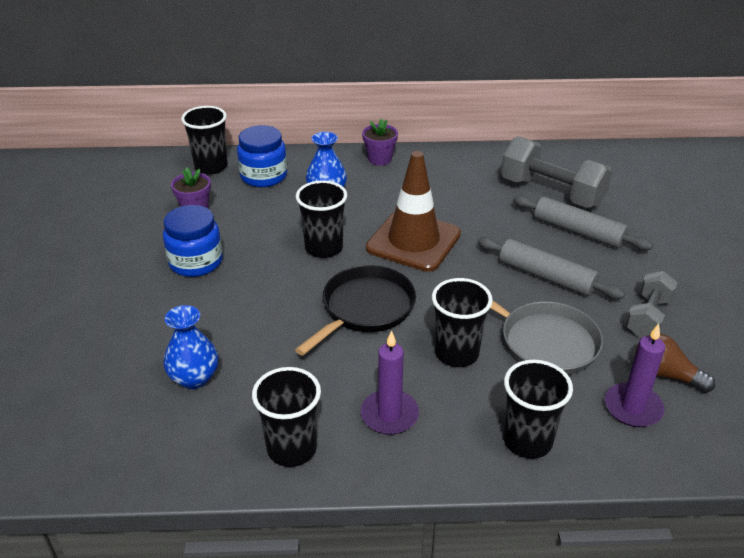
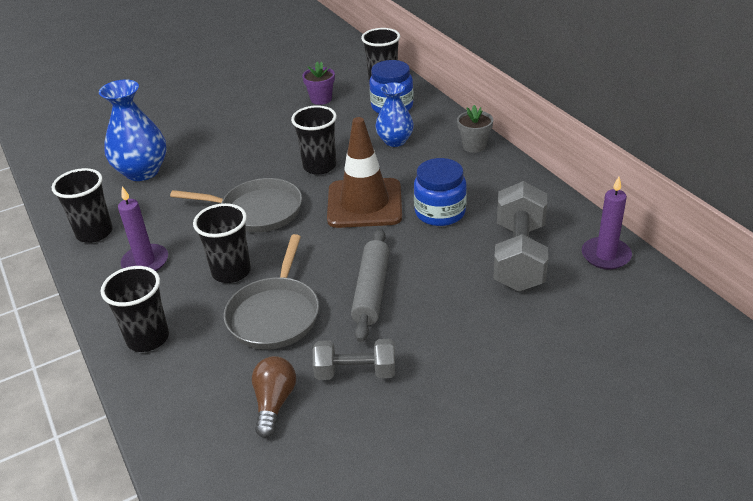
camera: 65 degrees right, 0 degrees up
(194, 378) = (142, 171): blue vase -> blue vase, size x1.53
(196, 262) = (261, 124): blue jar -> blue jar (440, 212)
(365, 309) = (257, 211): black pan -> grey pan
(379, 159) = (474, 146): purple flower pot -> grey flower pot
(578, 231) = (464, 291): grey rolling pin -> none
(633, 407) = (217, 391): purple candle -> purple candle (606, 255)

